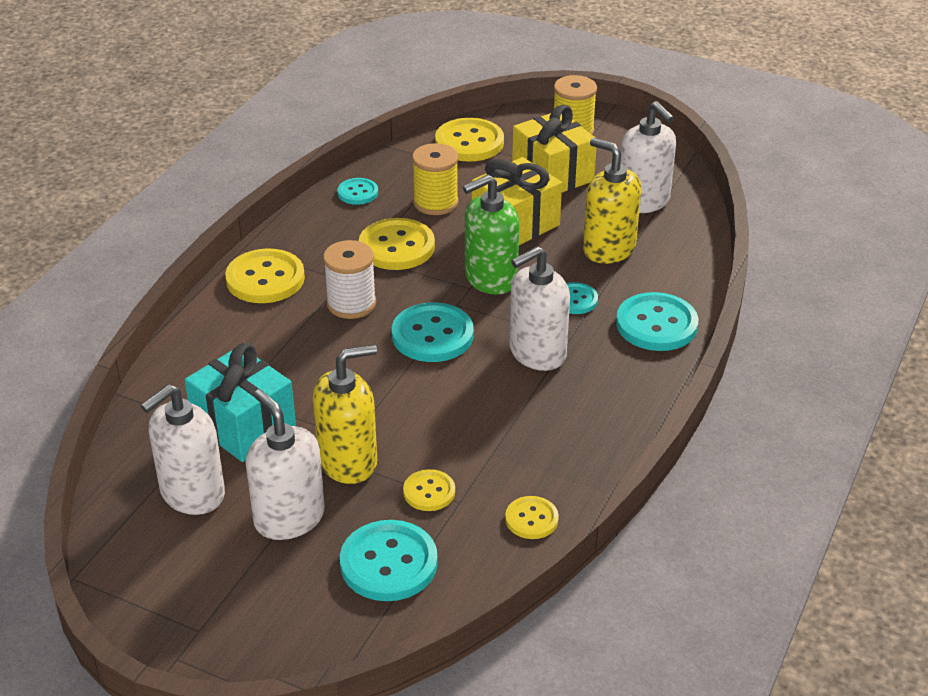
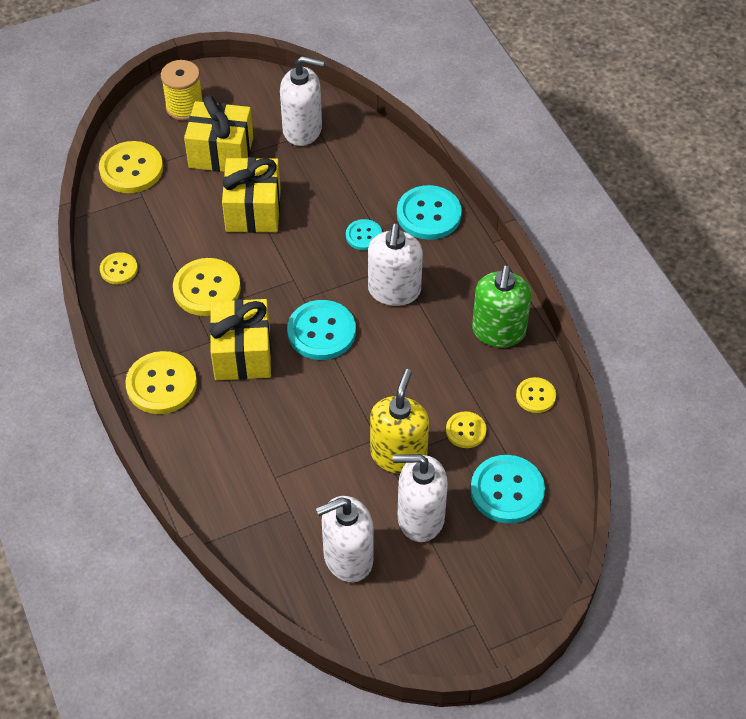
camera: 50 degrees left, 15 degrees up
(192, 493) = (347, 558): white soap dispenser -> white soap dispenser turned 75 degrees clockwise
(244, 426) = (308, 490): turquoise gift -> none
(351, 304) = (242, 353): white spool -> yellow gift
(357, 193) = (119, 269): turquoise button -> yellow button
(435, 203) = (181, 235): yellow spool -> none
(490, 278) = (296, 263): green soap dispenser -> green soap dispenser (498, 331)
(608, 249) = (332, 182): yellow soap dispenser -> none

